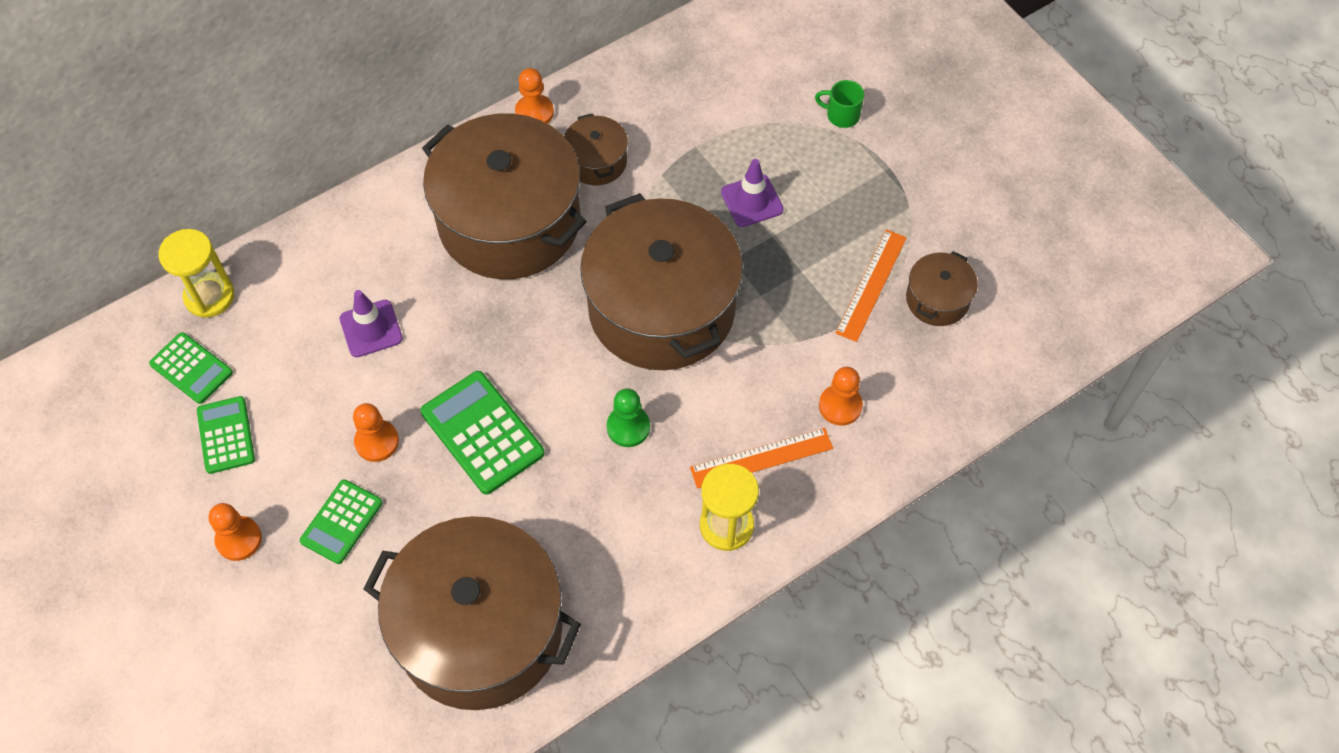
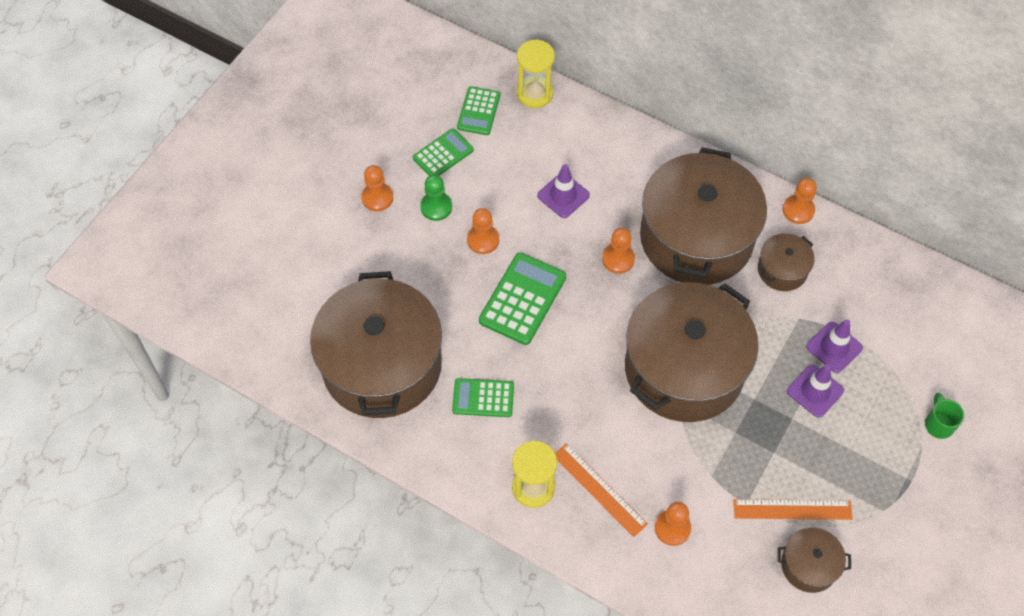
camera: 65 degrees right, 0 degrees up
(342, 522) = (417, 248): green calculator -> green calculator (483, 398)
(490, 310) = (618, 259): none -> orange pawn
(628, 427) = (576, 389): green pawn -> green pawn (436, 207)
(712, 160) = (834, 347): none -> purple traffic cone

